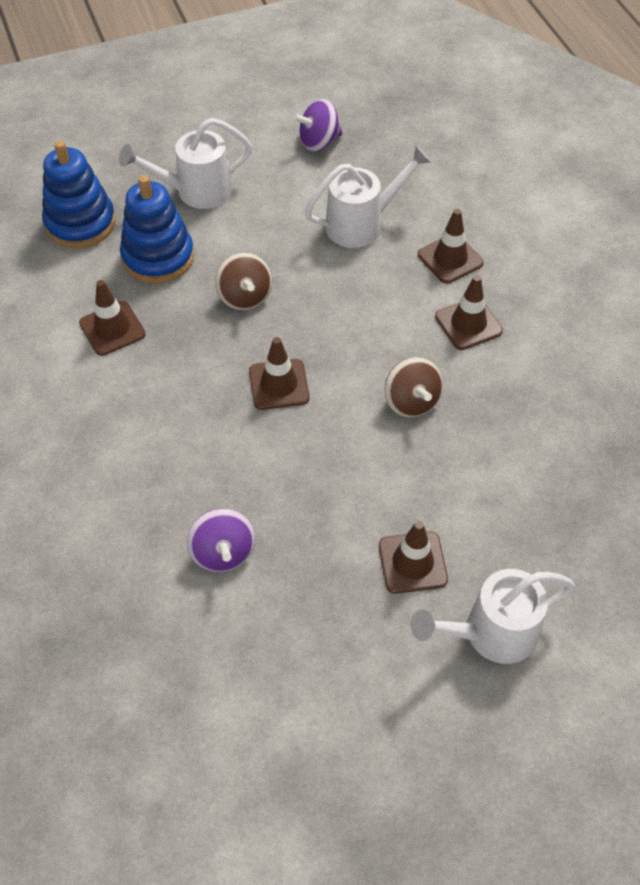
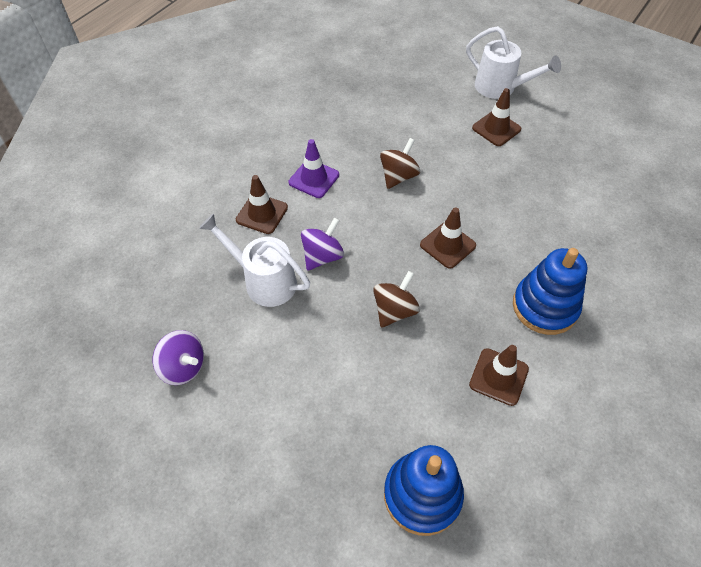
camera: 125 degrees left, 0 degrees up
(158, 257) = (406, 398): blue stacking toy -> blue stacking toy (545, 307)
(195, 191) = (313, 424): white watering can -> none
(223, 552) = (576, 204): purple spinning top -> purple spinning top (322, 256)
(468, 324) = (314, 179): brown traffic cone -> purple traffic cone

